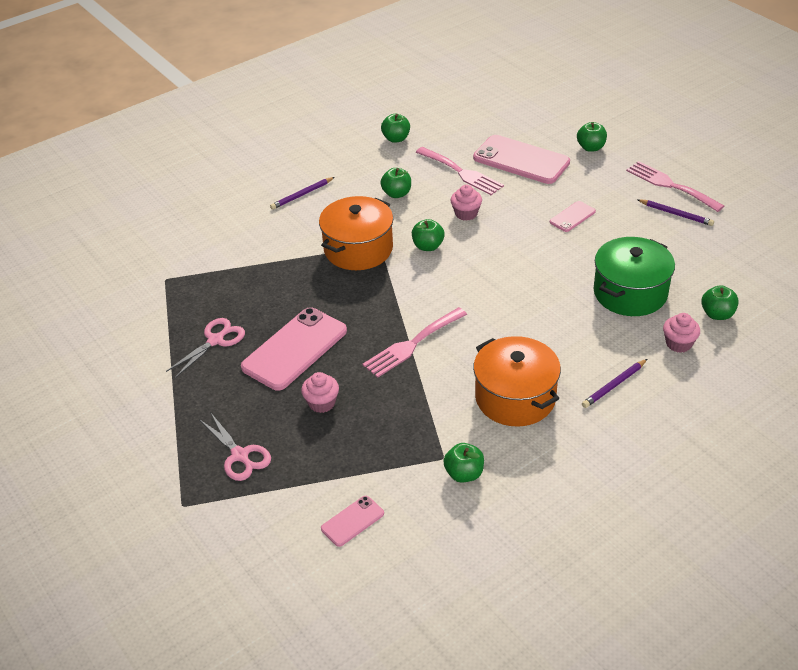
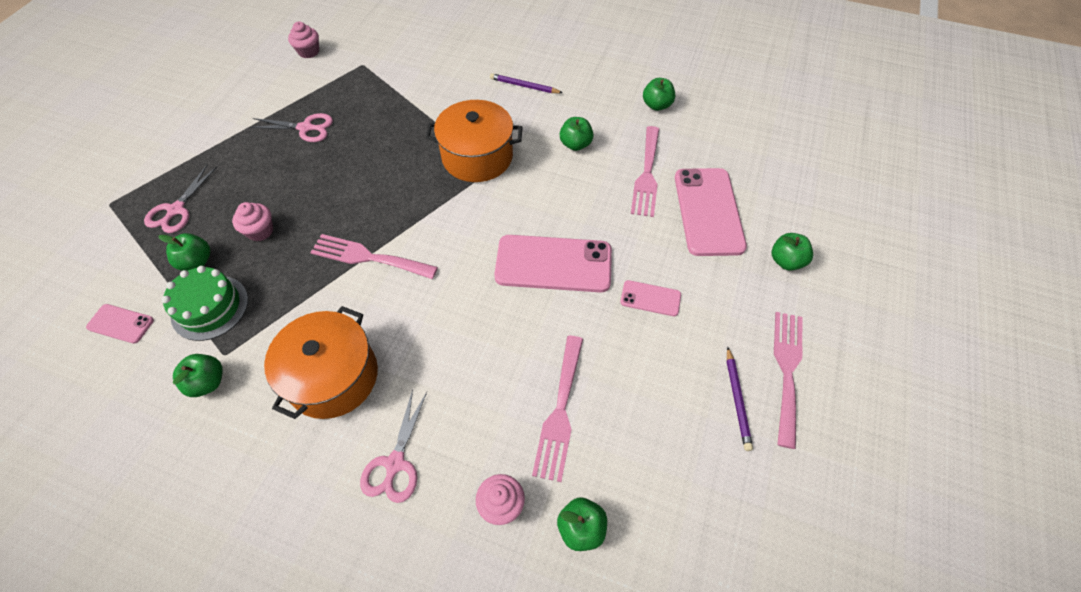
camera: 55 degrees right, 15 degrees up
(295, 349) = (320, 180): pink phone -> pink phone (553, 264)
(384, 456) = (210, 307): none -> green cake
(428, 246) = (515, 203): green apple -> green apple (197, 262)
(466, 213) = (586, 208): pink cupcake -> pink cupcake (309, 52)
(614, 385) = (395, 463): purple pencil -> pink scissors
(630, 292) = (560, 412): green pot -> pink fork

